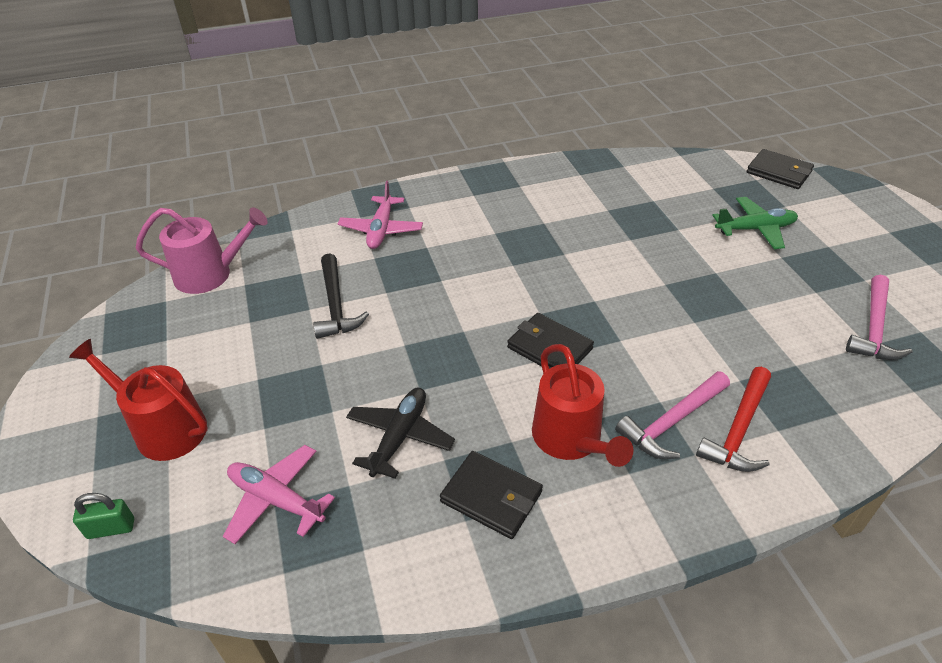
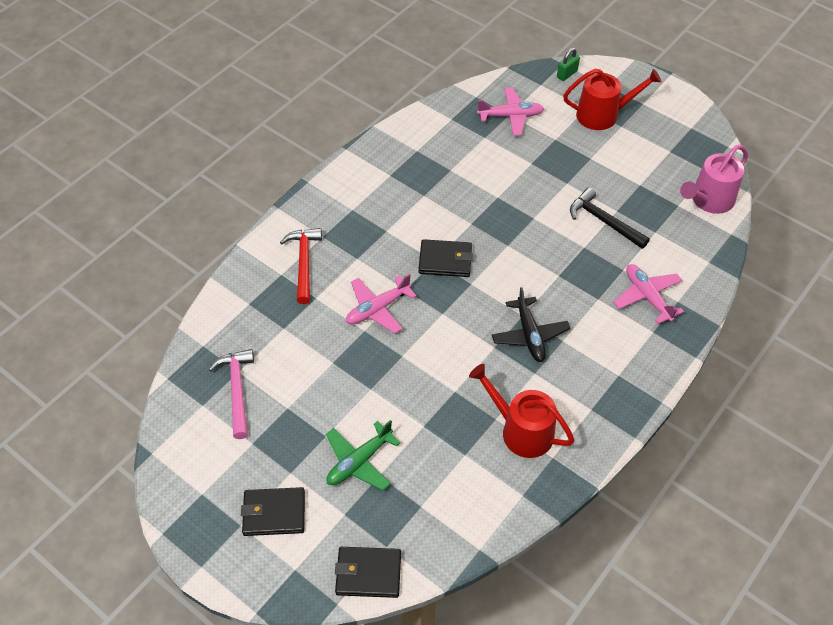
camera: 145 degrees right, 10 degrees up
(399, 437) = (483, 168): black plane -> black plane (529, 335)
(491, 497) = (412, 165): black wallet -> black wallet (274, 513)
(570, 439) = (393, 211): red watering can -> red watering can (521, 430)
(666, 335) = (377, 309): none -> pink plane
(672, 422) = (344, 249): pink hammer -> none

